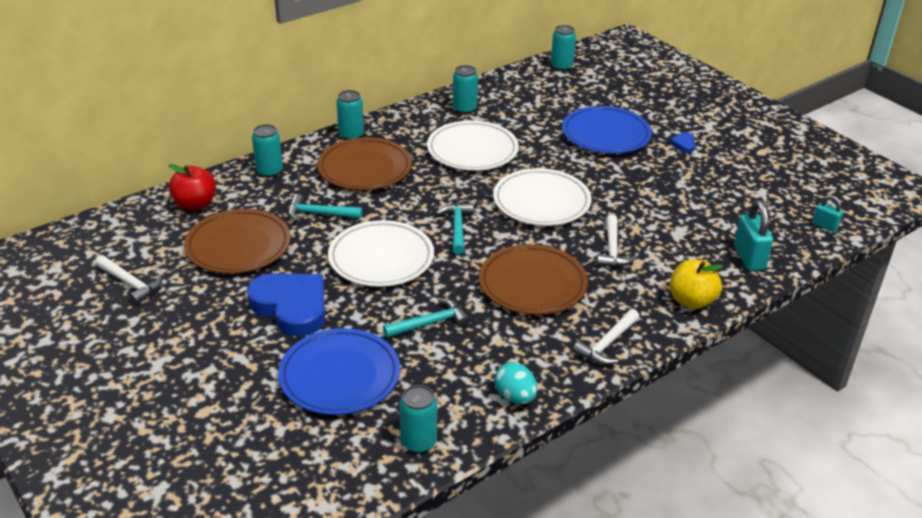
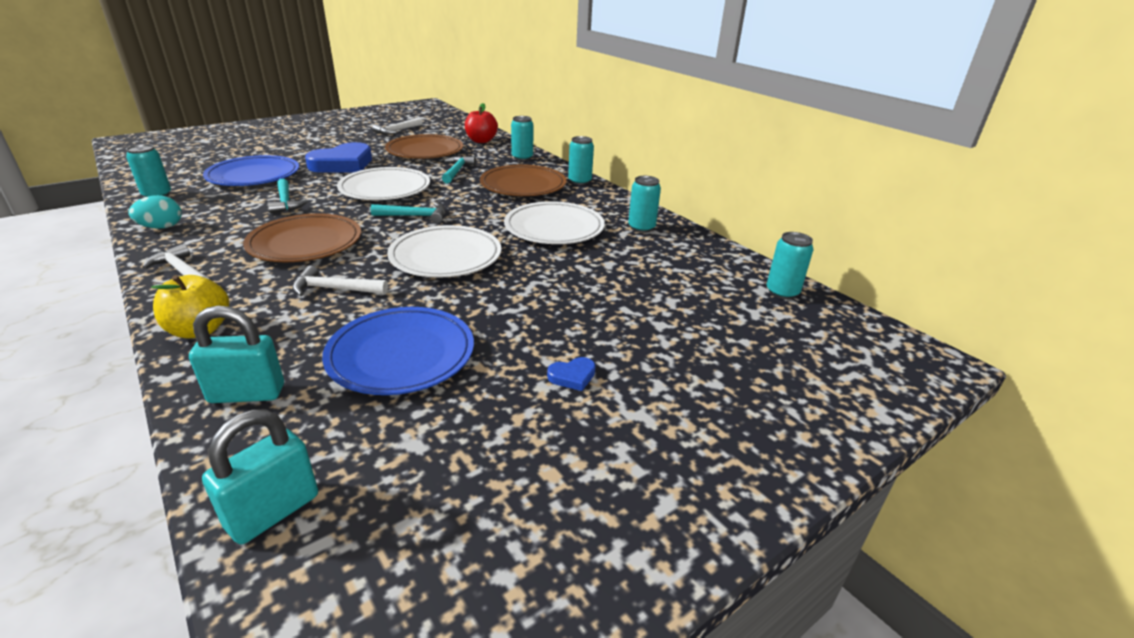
camera: 90 degrees right, 5 degrees down
(606, 134) = (595, 309): blue plate -> blue plate (401, 355)
(683, 144) = (572, 376): blue heart -> blue heart turned 150 degrees clockwise
(824, 226) = (273, 511): turquoise padlock -> turquoise padlock, size x1.74

